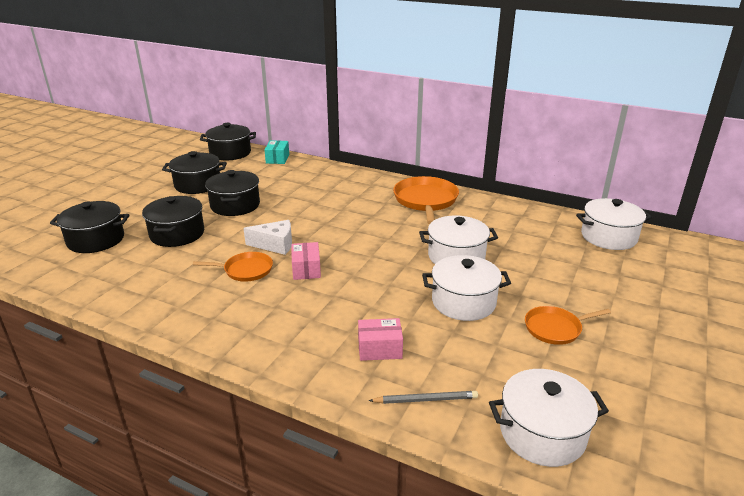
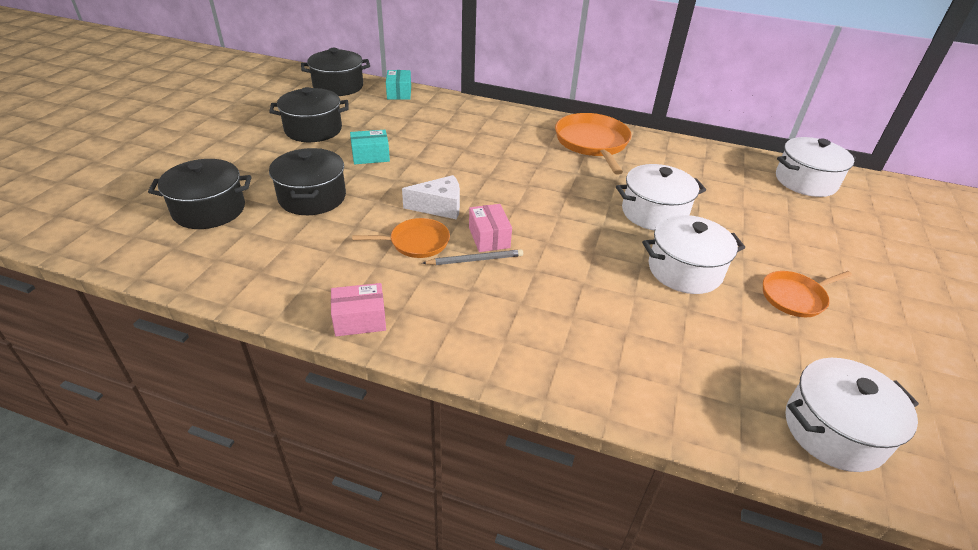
camera: 10 degrees left, 10 degrees up
(235, 205) = (370, 156): black pot -> turquoise box
(380, 349) = (614, 337): pink box -> pink box (360, 320)
(425, 399) = (691, 399): grey pencil -> grey pencil (475, 260)

